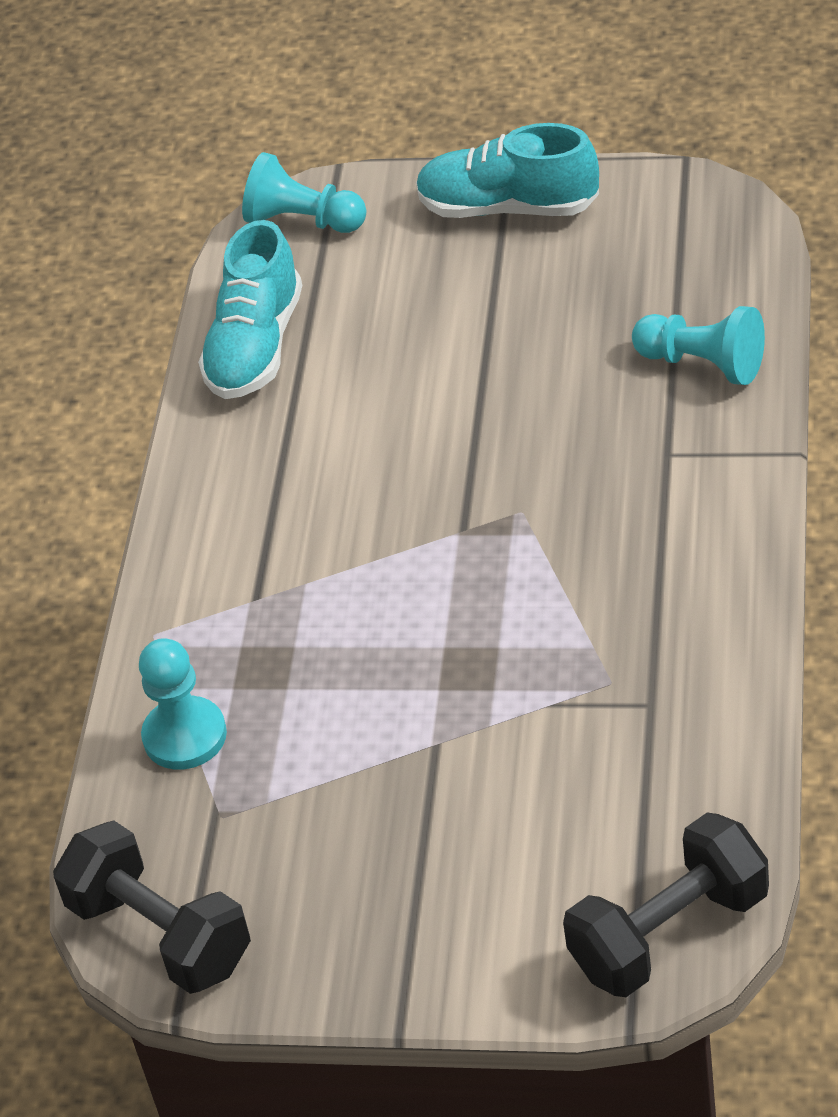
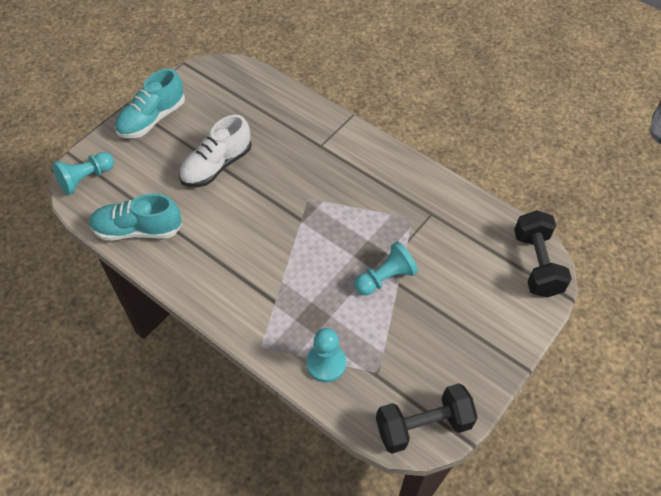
camera: 65 degrees left, 10 degrees up
(256, 346) = (138, 230): turquoise shoe -> turquoise shoe turned 135 degrees clockwise
(481, 351) = (217, 166): none -> white shoe
(703, 364) = (288, 113): turquoise pawn -> turquoise pawn (385, 278)

